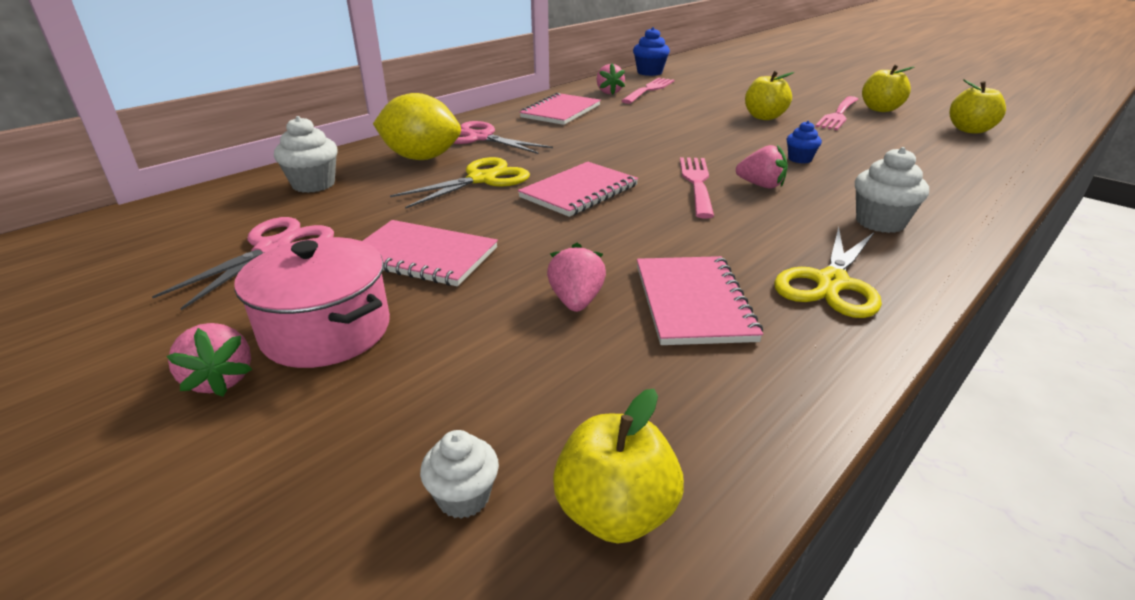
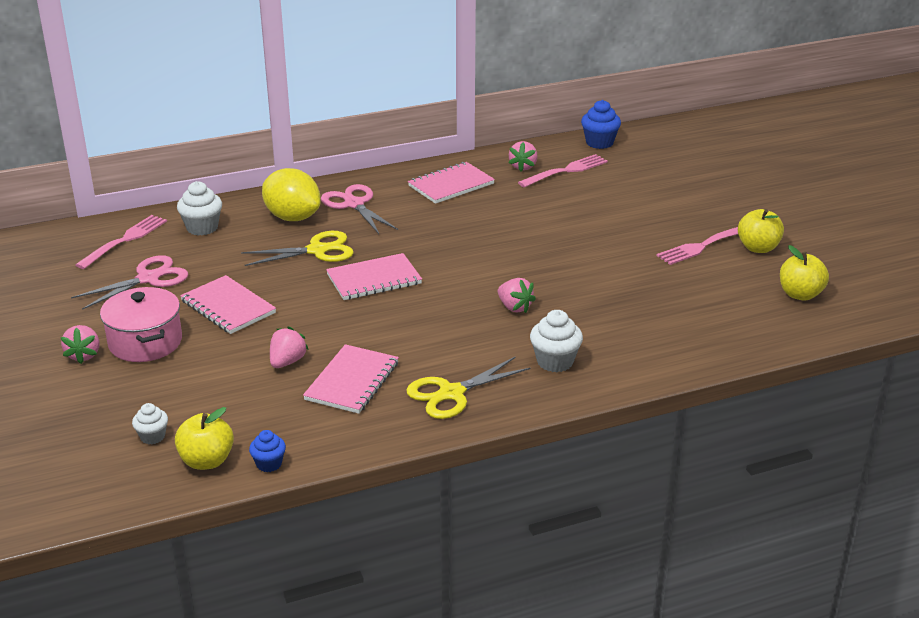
camera: 25 degrees right, 0 degrees up
(697, 184) = (468, 294): pink fork -> pink fork (124, 241)
(764, 117) = (626, 233): yellow apple -> none
(799, 159) = (584, 289): blue cupcake -> blue cupcake (269, 464)

